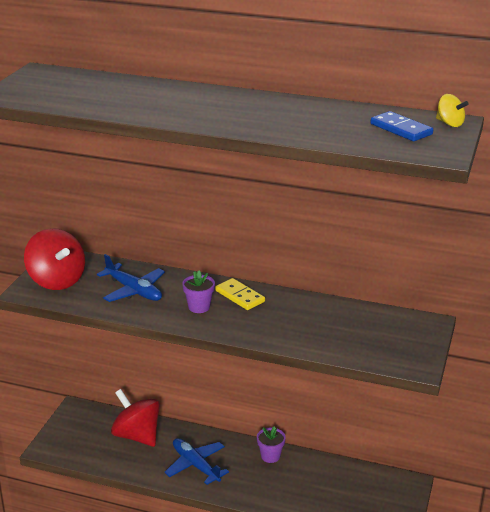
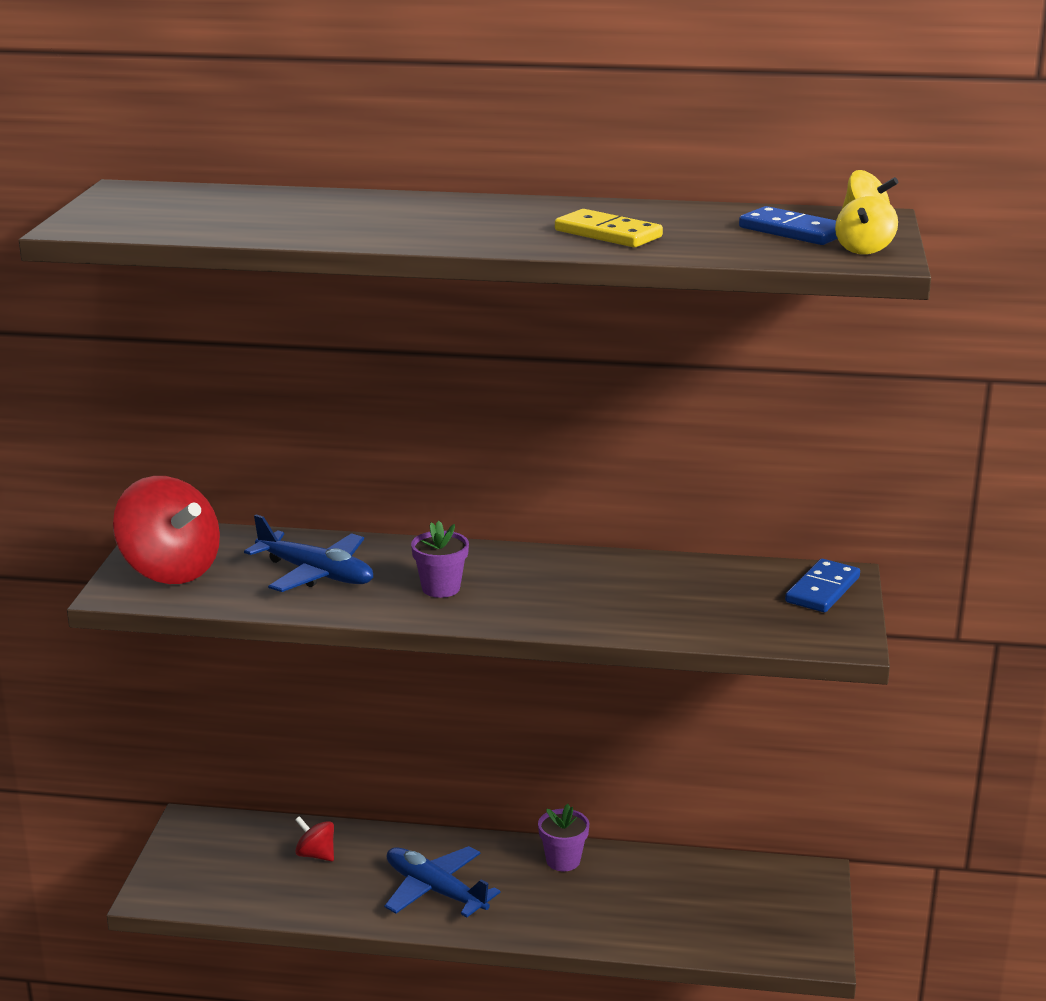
camera: 10 degrees left, 5 degrees down
(137, 435) = (316, 855): red spinning top -> red spinning top, size x0.47
(240, 296) = (506, 566): yellow domino -> yellow domino (608, 234)
(416, 331) = (822, 590): none -> blue domino
(437, 147) = (864, 249): none -> yellow spinning top

